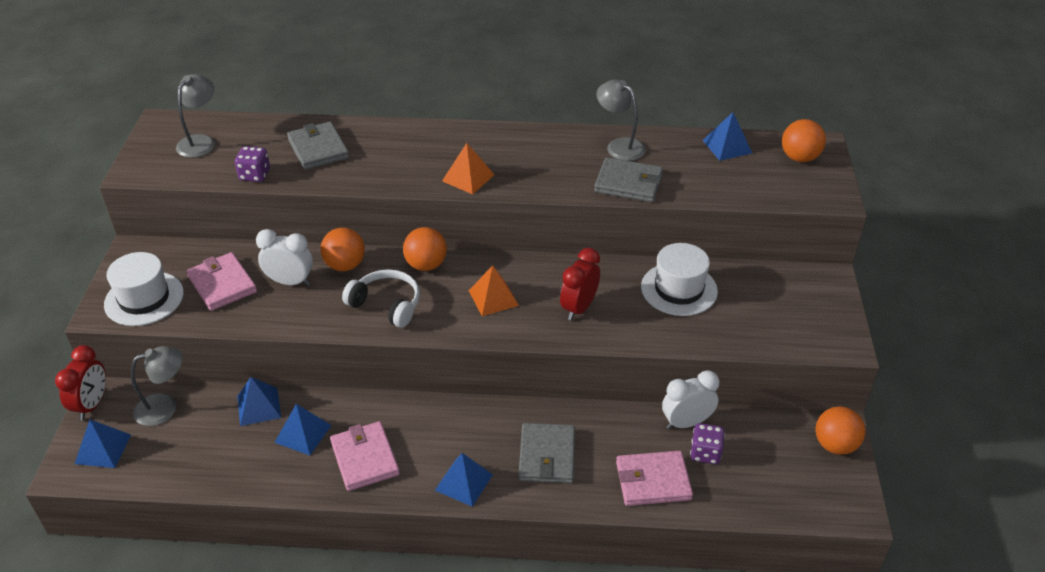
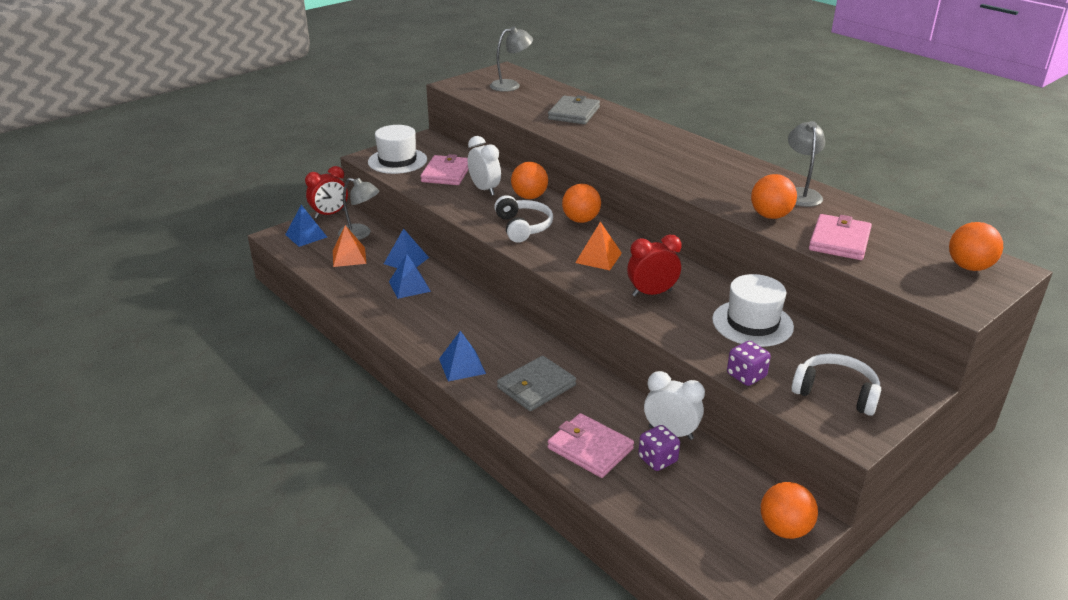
camera: 45 degrees right, 10 degrees down
(255, 175) = (515, 110): purple dice -> purple dice (746, 376)
(365, 458) = (424, 318): pink wallet -> pink wallet (839, 241)
(468, 177) = (649, 164): orange pyramid -> orange pyramid (349, 257)
(628, 183) = (770, 216): grey wallet -> orange ball
(727, 146) = (903, 232): blue pyramid -> none
(796, 316) = (836, 393): none -> white headphones

